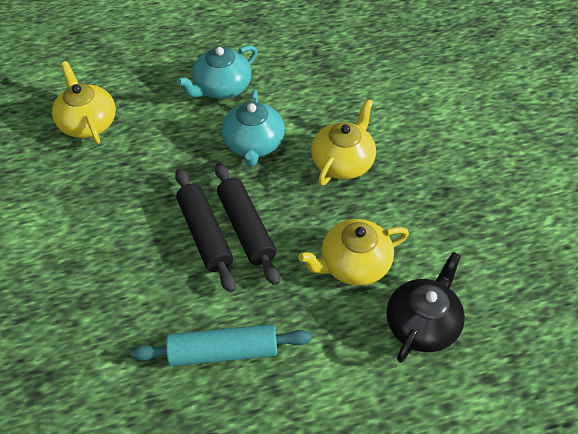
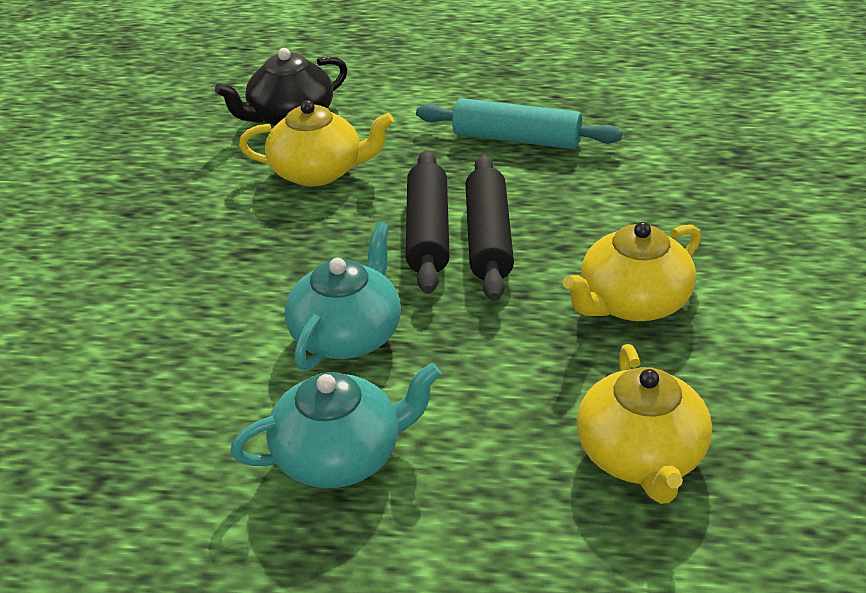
camera: 155 degrees left, 15 degrees down
(343, 162) = (231, 275): yellow teapot -> yellow teapot (632, 302)

